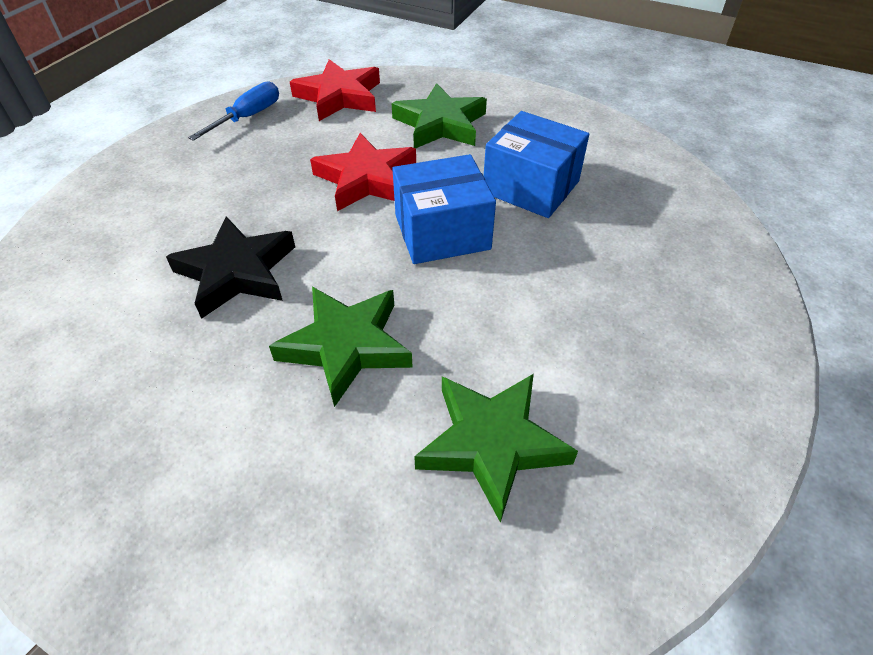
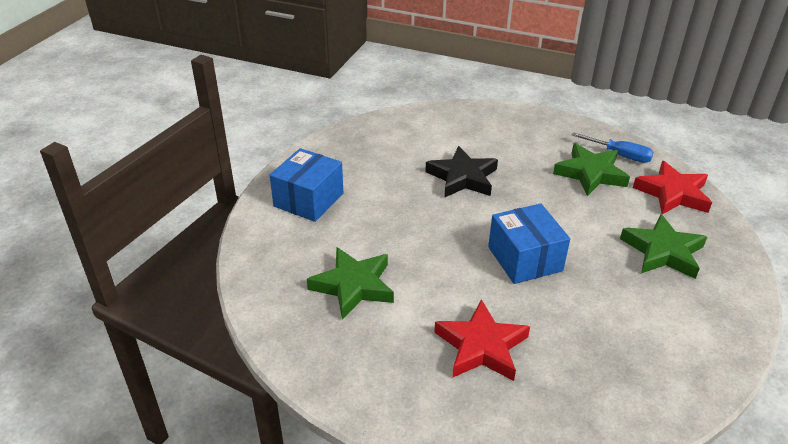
camera: 85 degrees right, 10 degrees down
(346, 346) = (414, 225): green star -> green star (590, 173)
(366, 179) = (571, 218): red star -> red star (481, 346)
(531, 187) = (597, 307): blue box -> blue box (308, 200)

